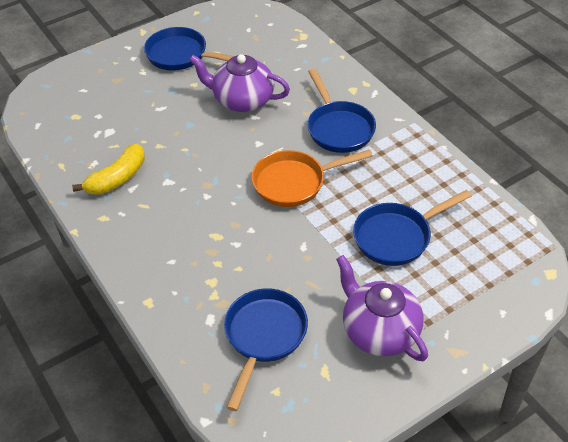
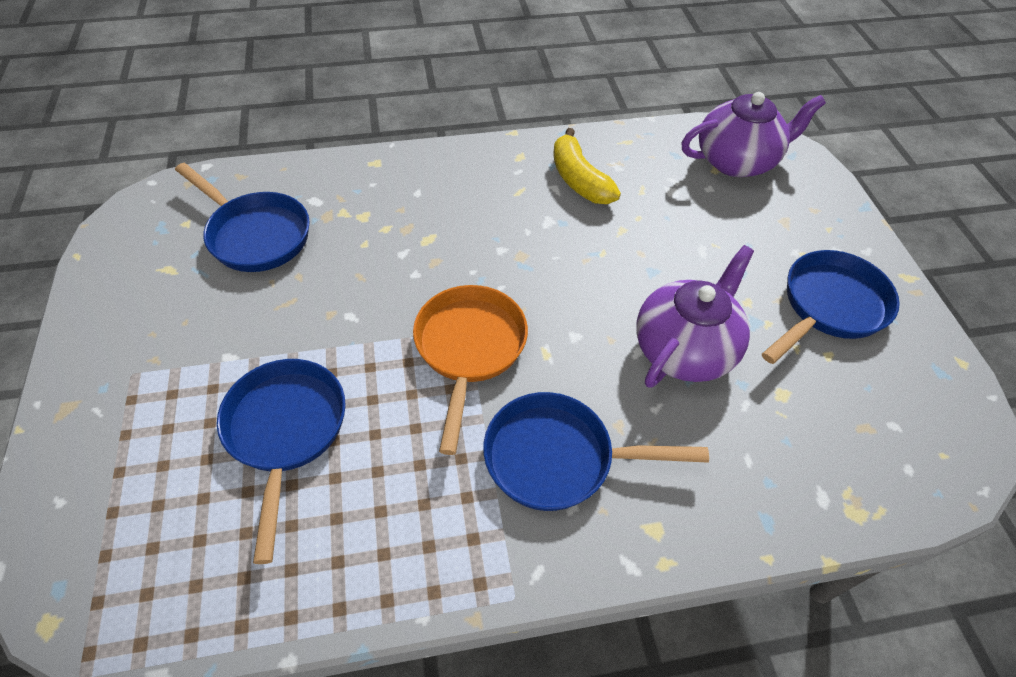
camera: 110 degrees right, 5 degrees up
(379, 331) = (167, 340): purple teapot -> purple teapot (737, 161)

